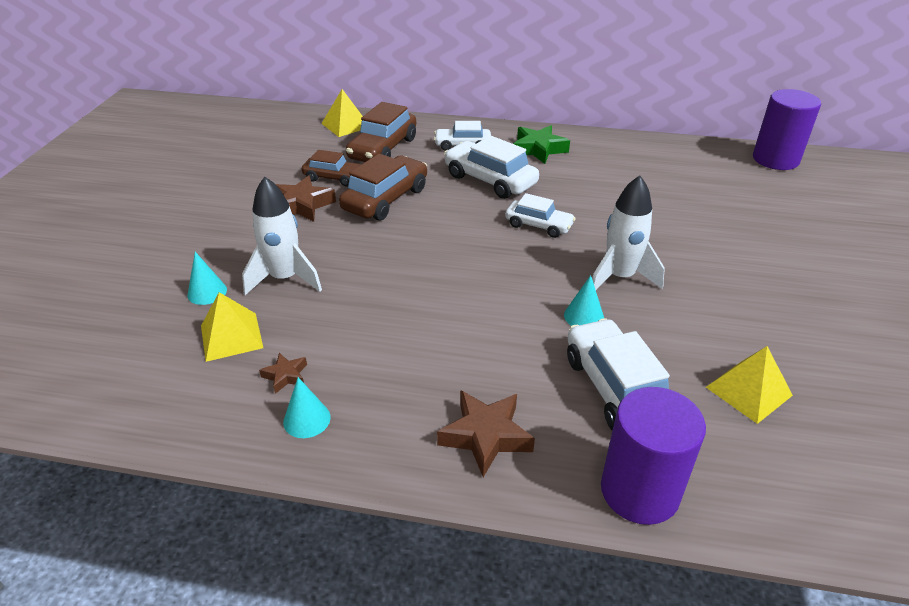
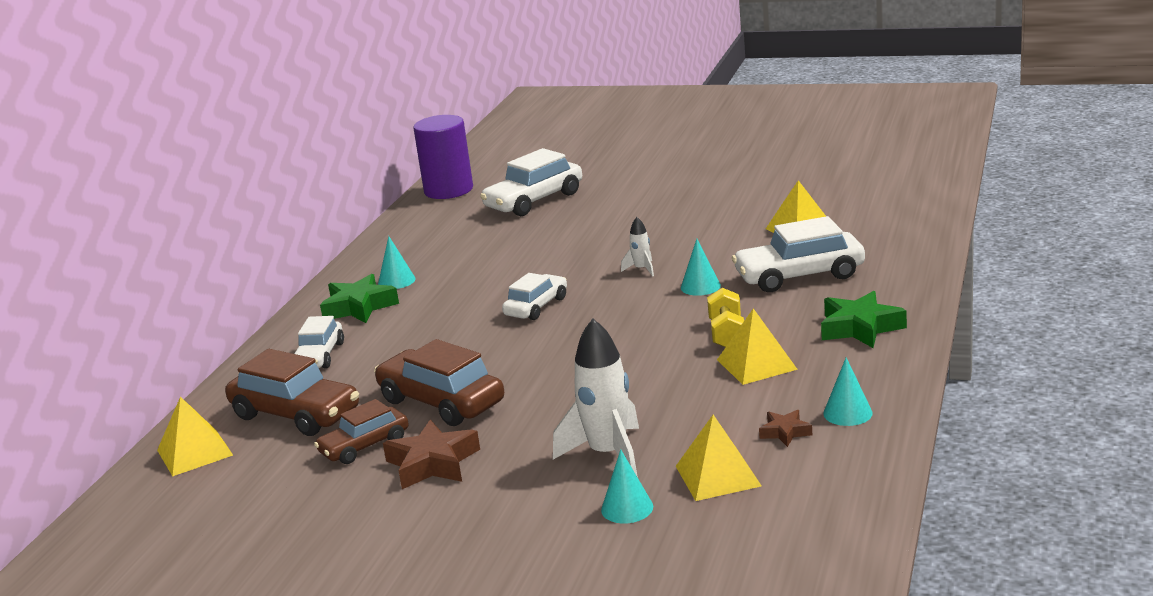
camera: 80 degrees left, 15 degrees down
(334, 178) = (364, 446): brown car -> brown car turned 150 degrees counterclockwise
(415, 357) = (756, 364): none -> yellow pyramid
(479, 336) = (727, 334): none -> yellow dumbbell
(485, 436) = (860, 328): brown star -> green star
(490, 180) = (423, 336): white car -> white car (534, 201)
(584, 158) = (396, 281): none -> turquoise cone
(619, 277) = (641, 269): white rocket -> white rocket, size x0.48
(639, 491) = (909, 271): purple cylinder -> none

